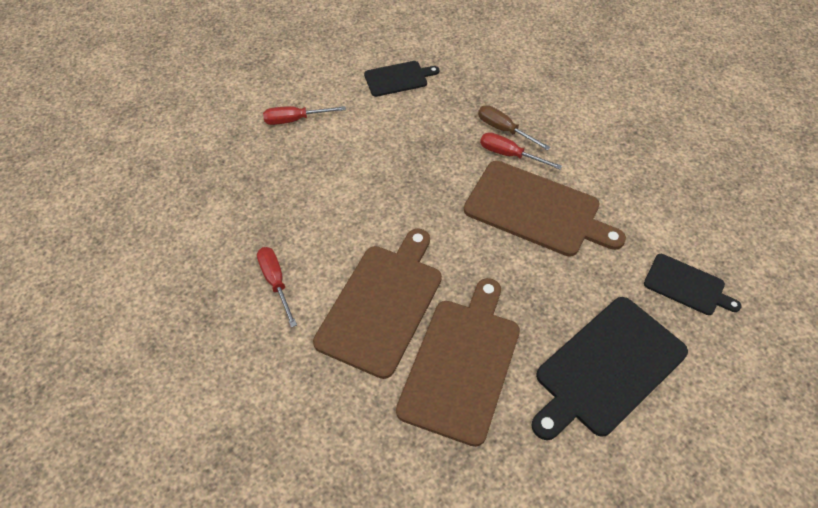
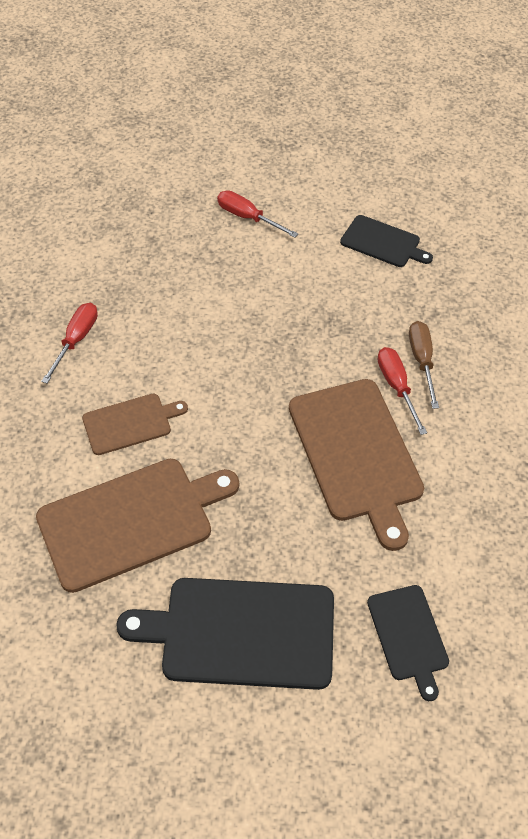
camera: 45 degrees right, 0 degrees up
(382, 304) = (130, 423): brown cutting board -> brown cutting board, size x0.55

